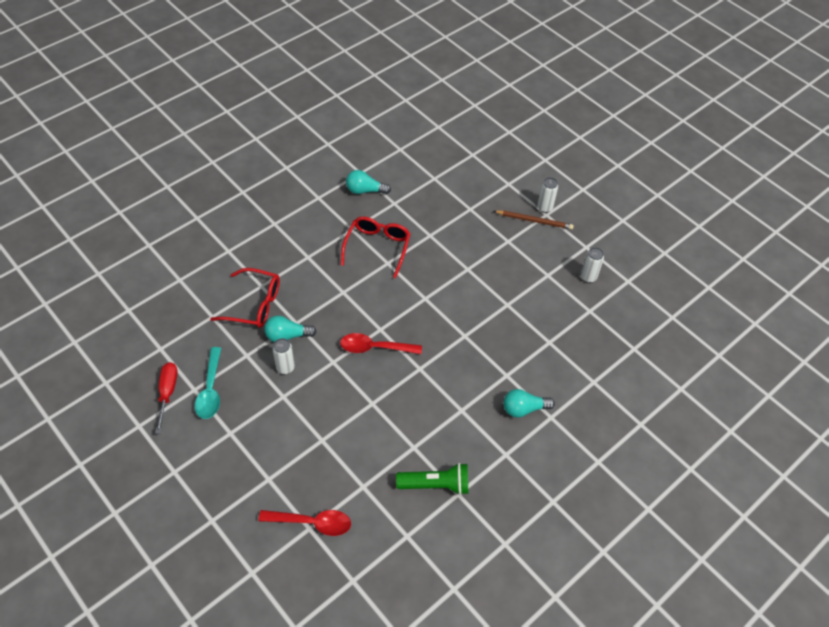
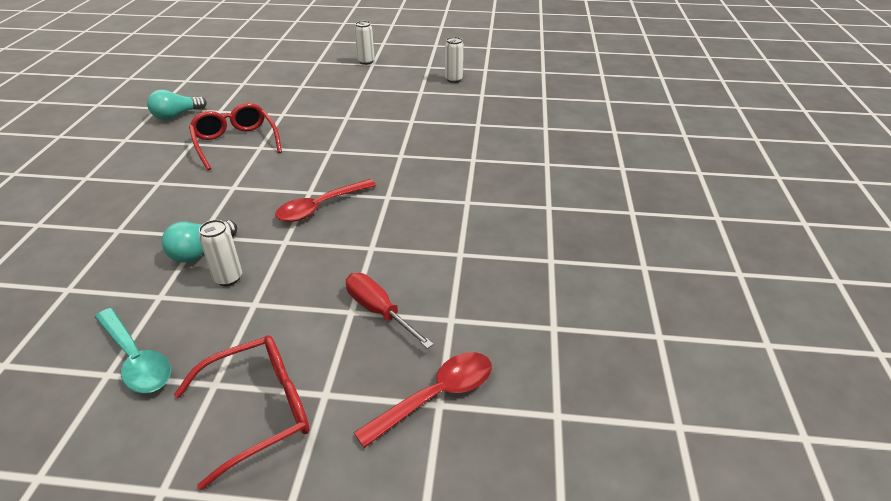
camera: 40 degrees left, 15 degrees down
(167, 393) = (61, 405): red screwdriver -> red screwdriver (379, 311)
(254, 304) = (123, 249): red glasses -> red glasses (258, 411)
(435, 485) = (521, 267): green flashlight -> none
(524, 409) = (518, 171): turquoise light bulb -> none
(534, 221) = (367, 70): brown pencil -> none

